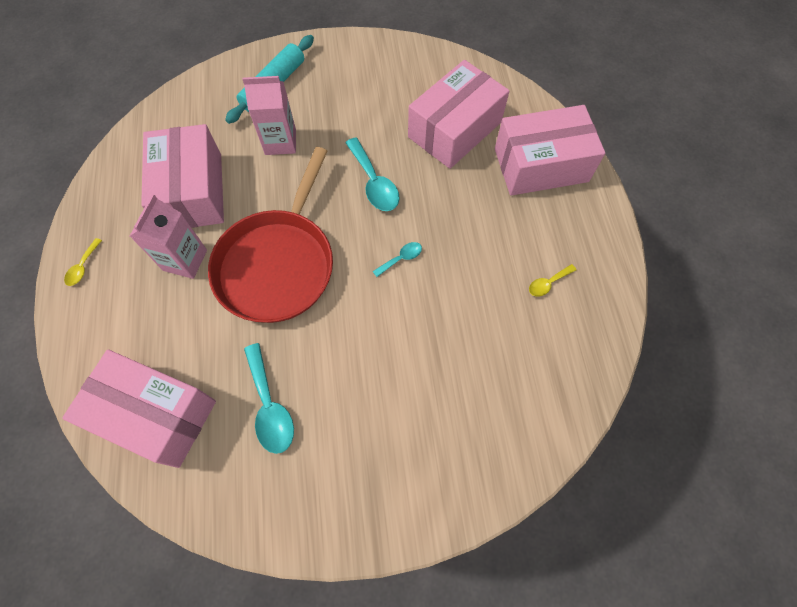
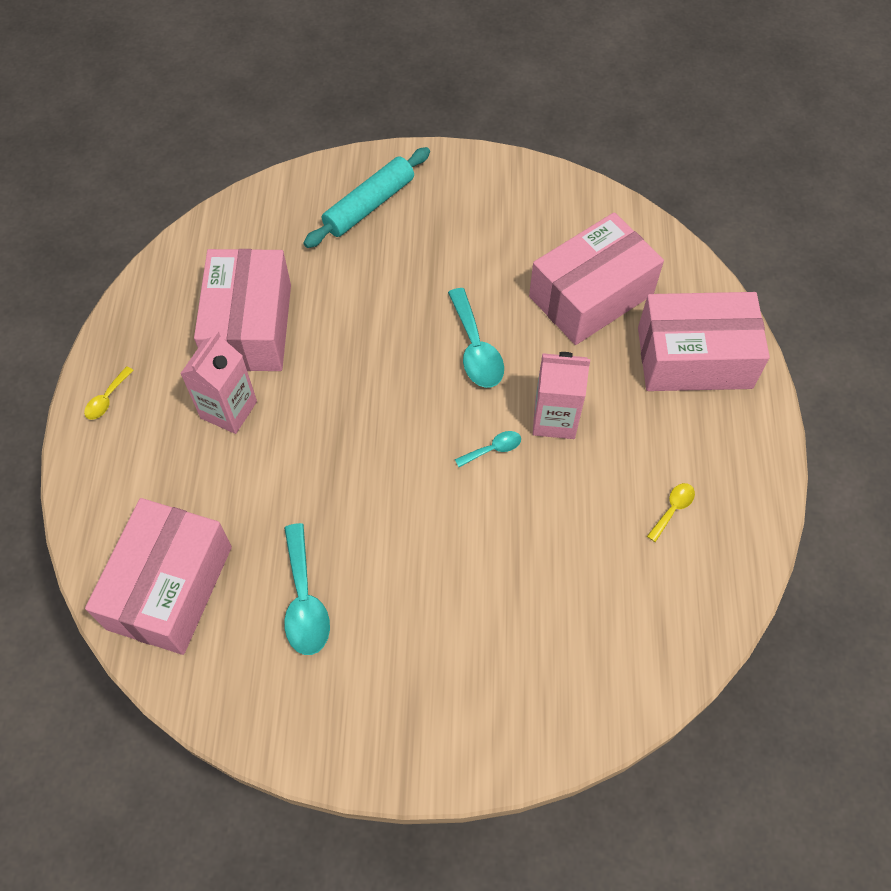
camera: 10 degrees right, 5 degrees down
(155, 414) = (169, 587): pink box -> pink box turned 75 degrees clockwise
(278, 264) = (340, 433): red pan -> none
(280, 142) = (367, 279): pink carton -> pink carton (554, 419)
(548, 283) = (673, 509): yellow spoon -> yellow spoon turned 150 degrees clockwise

